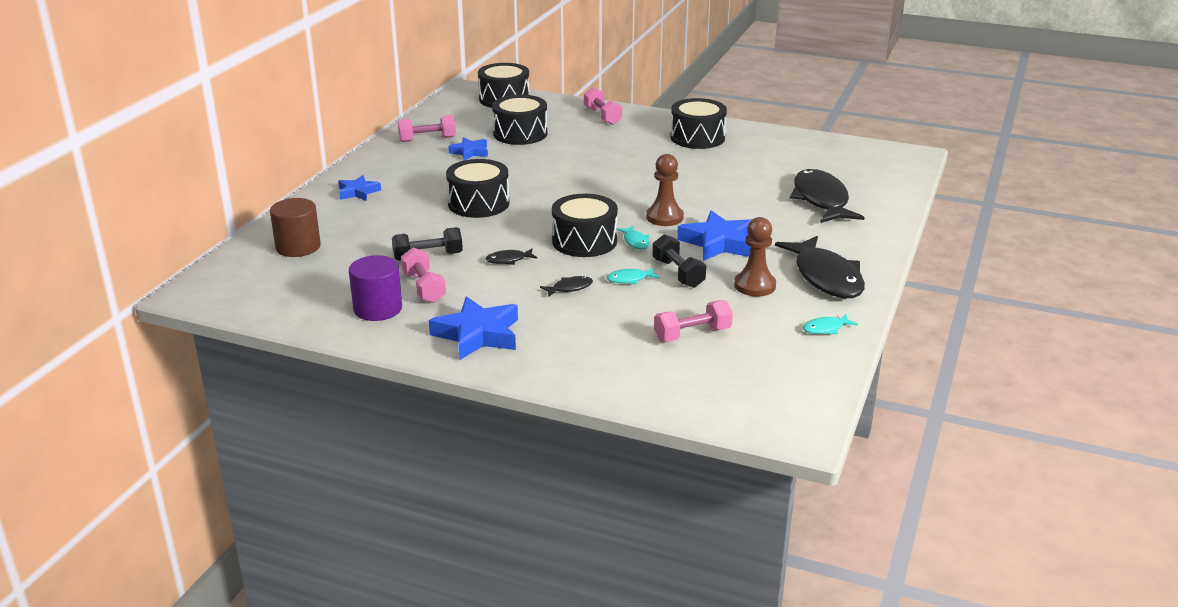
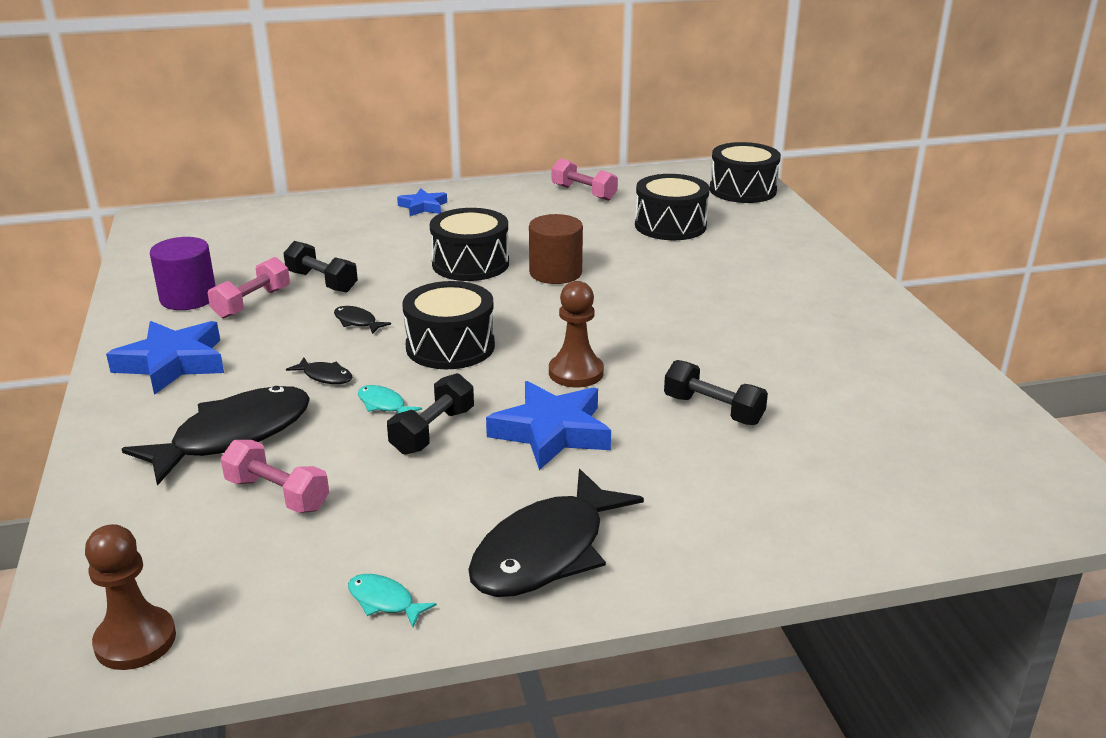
camera: 55 degrees right, 0 degrees up
(298, 247) = (281, 224): brown cylinder -> brown cylinder (555, 273)
(470, 152) = (585, 219): blue star -> none
(602, 116) = (793, 248): pink dumbbell -> none
(635, 242) = (486, 376): turquoise fish -> none
(697, 138) = (838, 319): black drum -> none
(747, 198) = (713, 410): none -> black dumbbell
(754, 286) = (457, 498): brown pawn -> brown pawn (135, 641)
(821, 200) = (793, 469): black fish -> black fish (233, 436)

